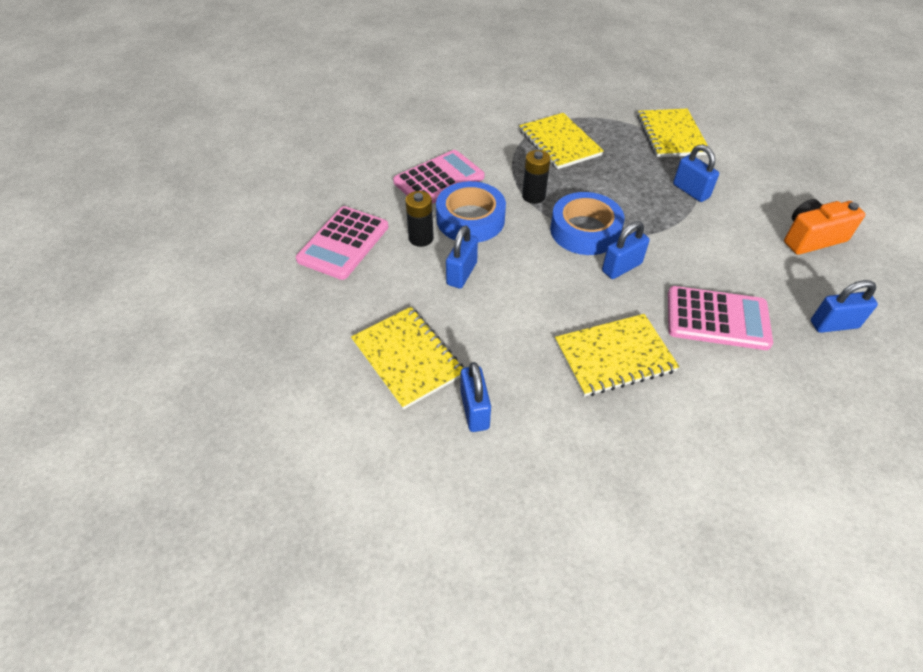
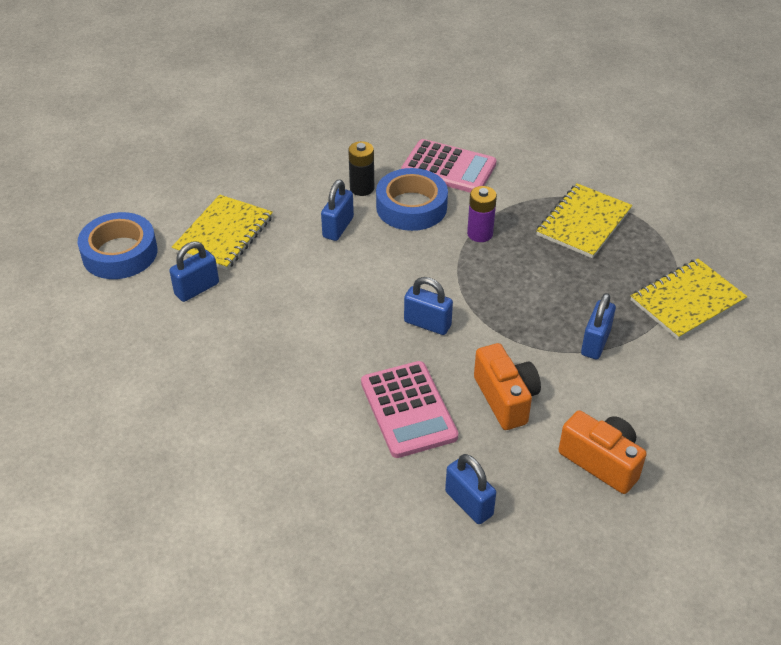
camera: 60 degrees right, 5 degrees down
(343, 243) = (320, 150): pink calculator -> none
(461, 273) = (338, 227): blue padlock -> blue padlock turned 60 degrees counterclockwise
(533, 196) = (480, 234): black battery -> purple battery
(585, 230) = (459, 283): blue tape -> blue tape (120, 253)
(614, 356) = (308, 351): yellow notebook -> none
(728, 259) = (506, 399): none -> orange camera

